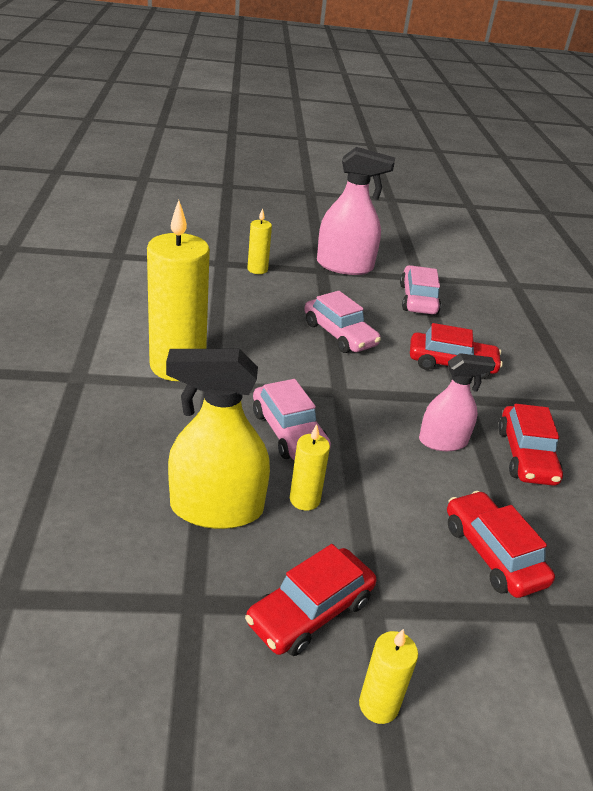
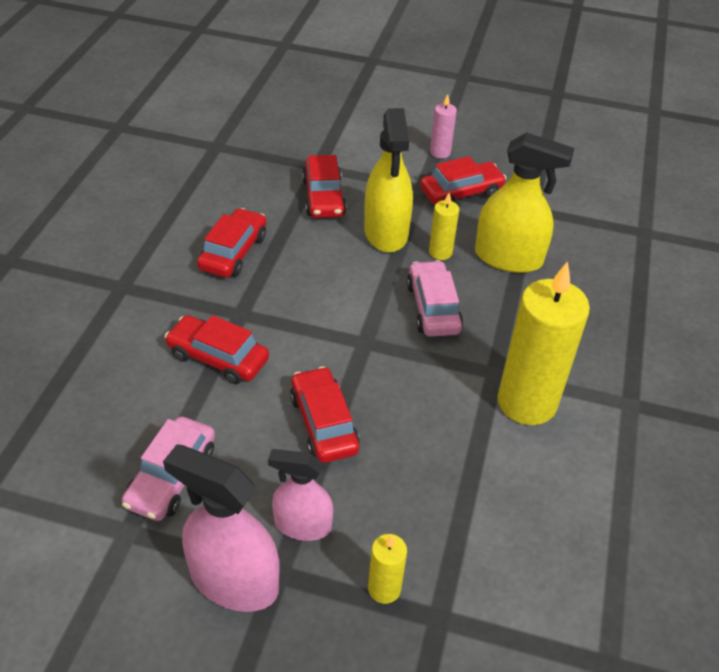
camera: 160 degrees left, 10 degrees up
(339, 334) = (324, 423): pink car -> red car
(378, 705) = (440, 152): yellow candle -> pink candle
(383, 515) = (386, 232): none -> yellow spray bottle
(443, 441) = (297, 276): pink spray bottle -> pink spray bottle (302, 525)

